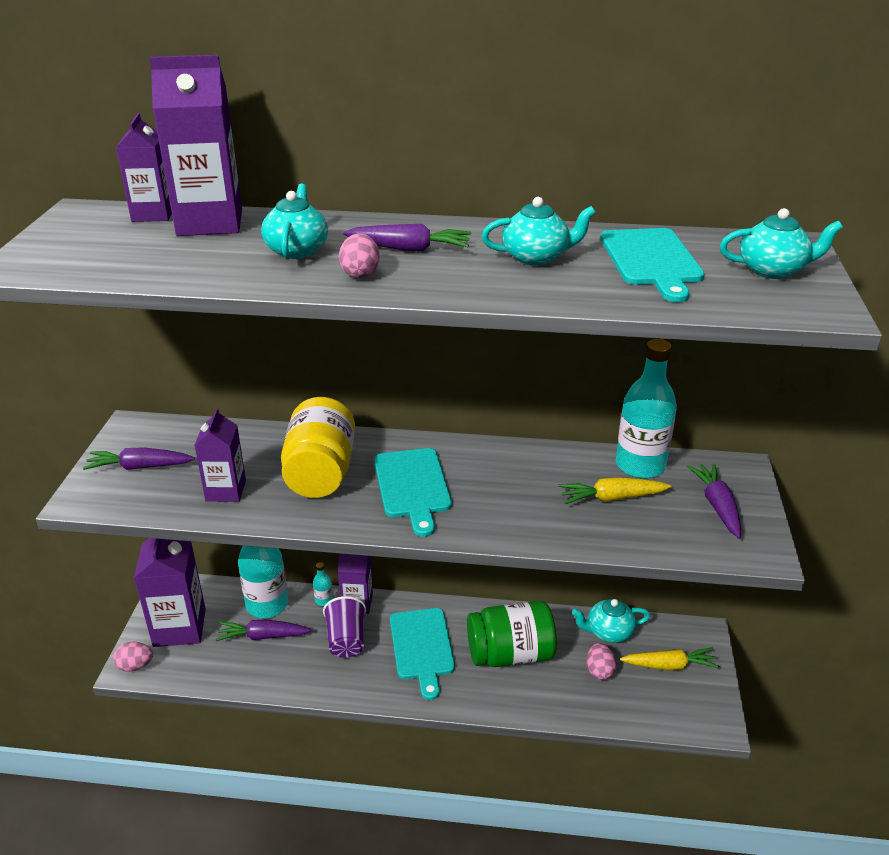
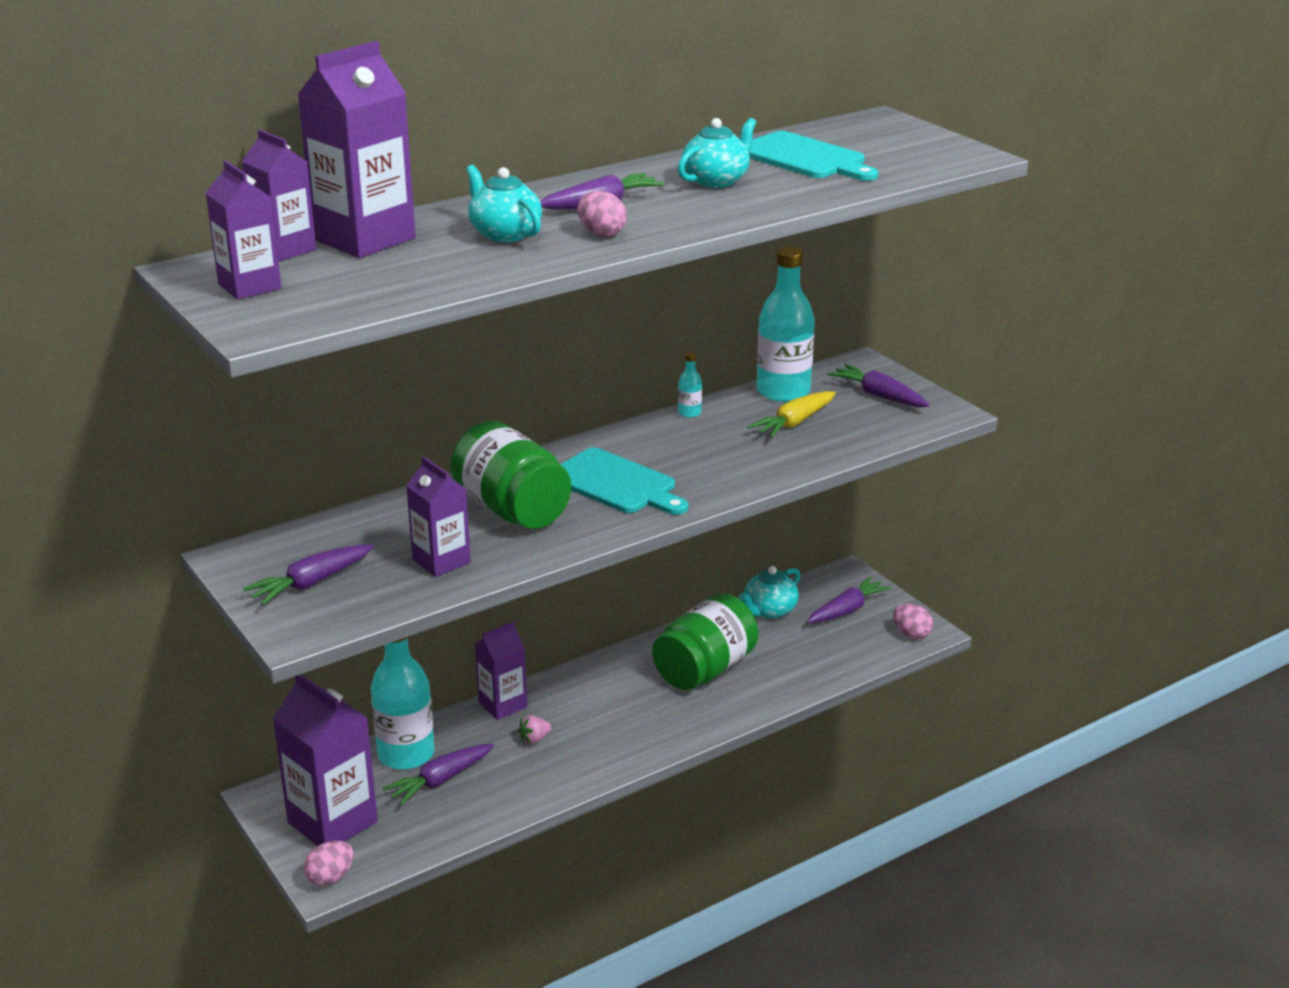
camera: 40 degrees left, 5 degrees down
(79, 234) = (249, 286): none -> purple carton
(320, 472) = (512, 509): yellow jar -> green jar
(323, 600) = (463, 720): turquoise bottle -> turquoise bottle (689, 413)
(346, 640) = (534, 739): purple cup -> pink strawberry
(422, 647) = (616, 706): turquoise cutting board -> none
(599, 671) = (796, 643): pink egg -> pink egg (911, 634)
(669, 666) = (847, 610): yellow carrot -> purple carrot
(773, 270) = (898, 140): turquoise teapot -> none

